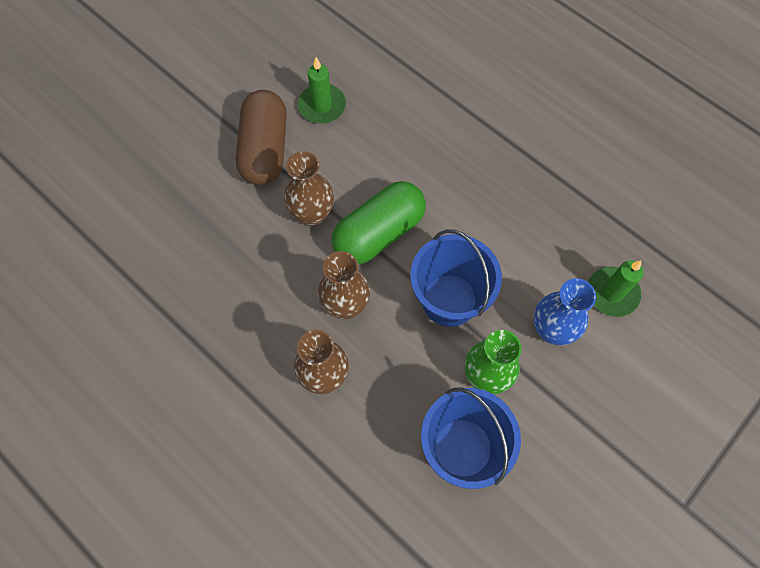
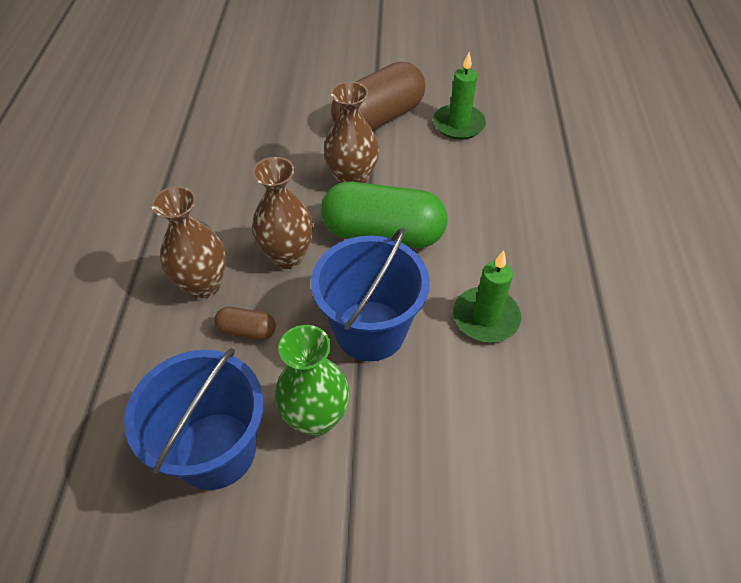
camera: 50 degrees right, 15 degrees down
(387, 373) = (247, 331): none -> brown capsule
(551, 330) = (427, 446): blue vase -> none
(612, 293) = (534, 481): green candle -> green candle (486, 317)

